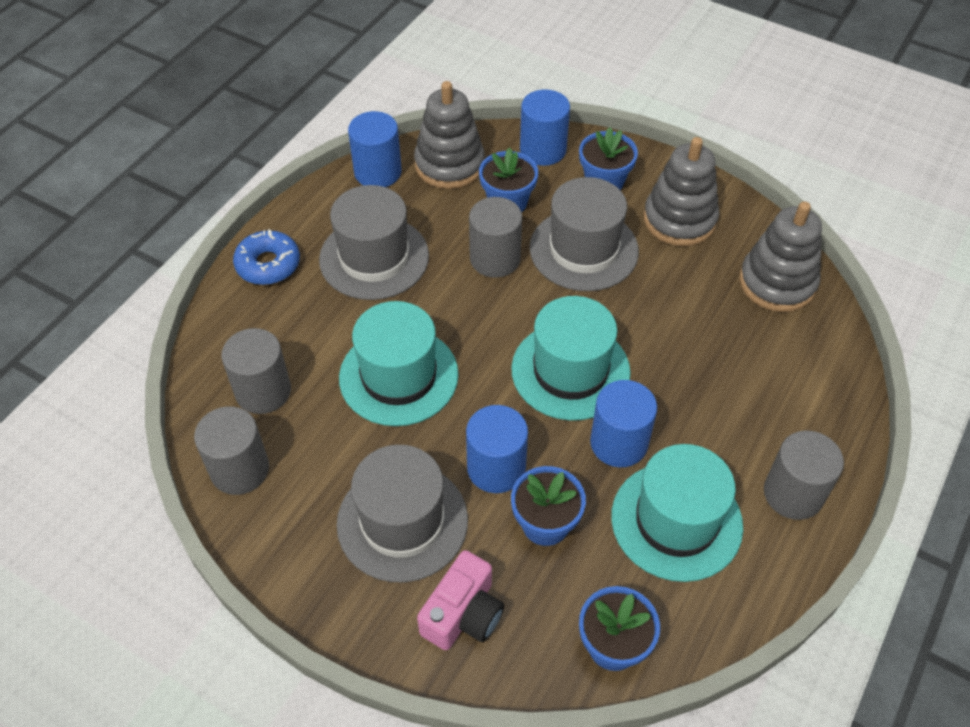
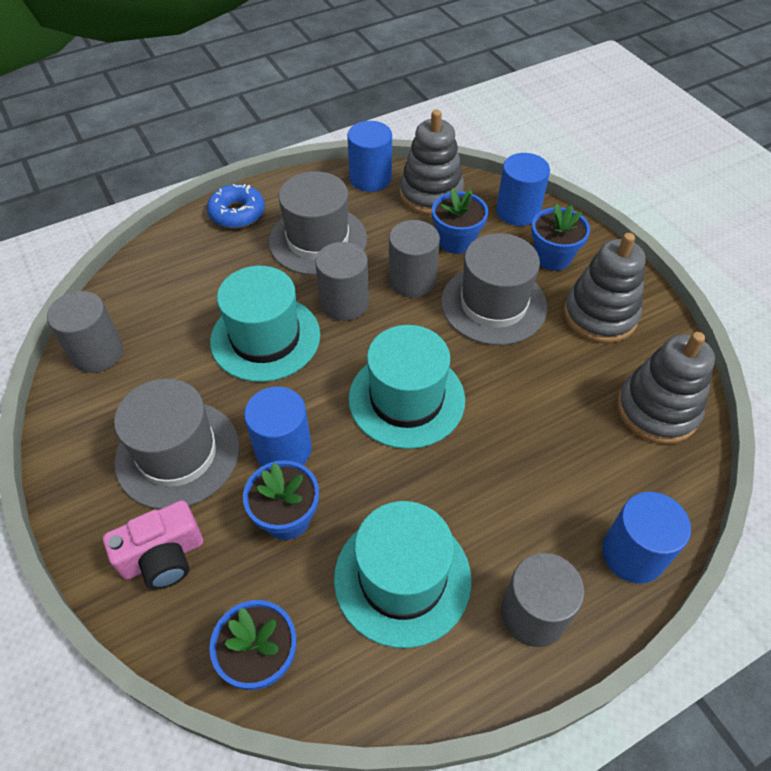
camera: 30 degrees right, 0 degrees up
(263, 391) = (159, 303): grey cylinder -> grey cylinder (344, 303)
(618, 443) = (402, 481): blue cylinder -> blue cylinder (633, 554)

